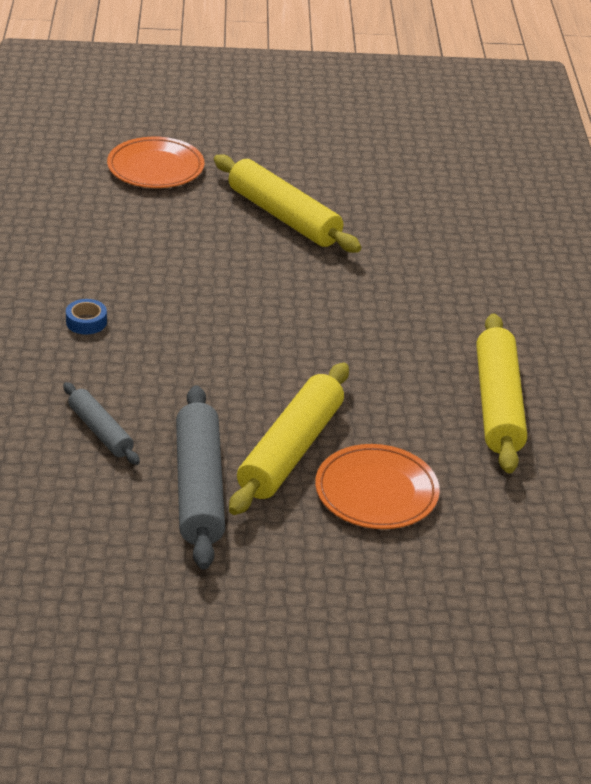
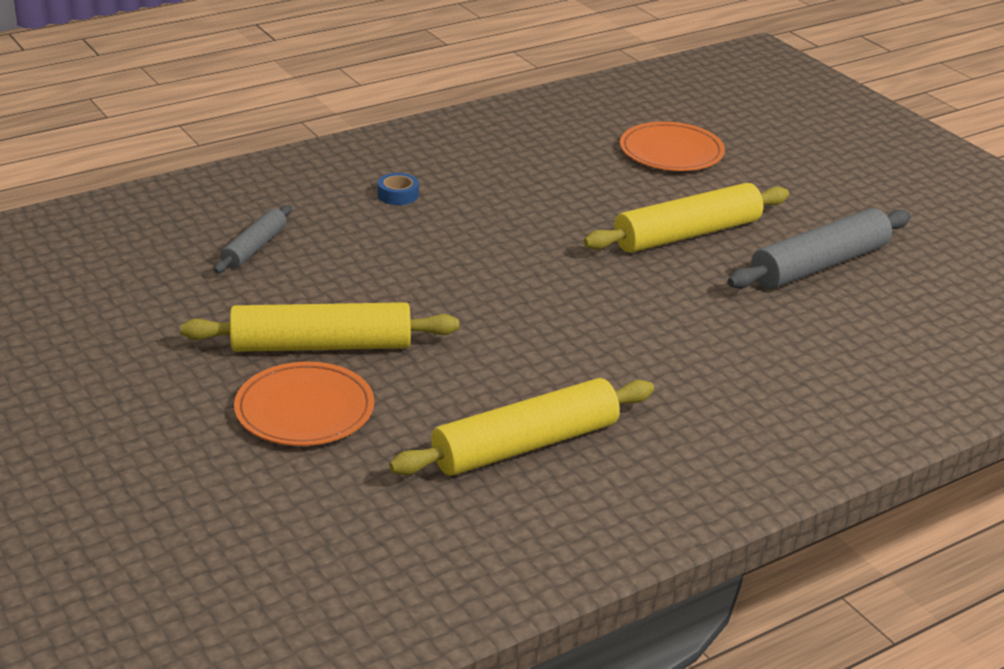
camera: 60 degrees right, 5 degrees down
(199, 487) = (222, 316): grey rolling pin -> grey rolling pin (819, 265)
(284, 217) = (687, 234): yellow rolling pin -> yellow rolling pin turned 45 degrees clockwise

